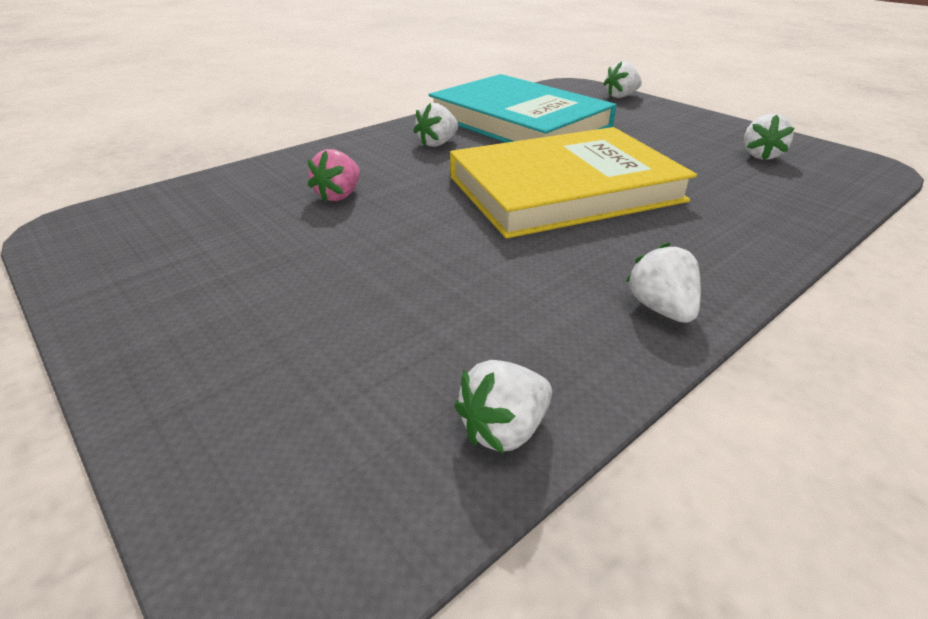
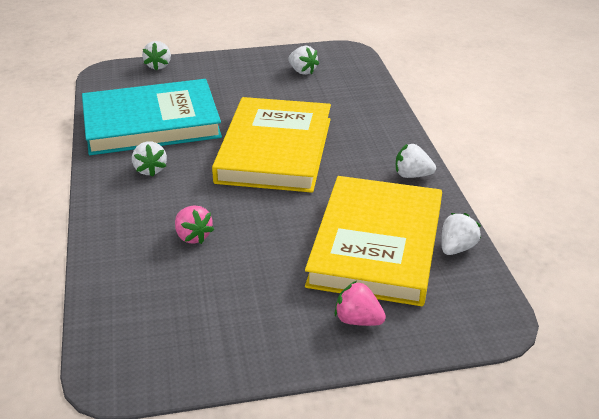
camera: 60 degrees left, 0 degrees up
(223, 368) = (358, 320): none -> pink strawberry
(432, 329) = (376, 245): none -> yellow book
(504, 429) = (456, 248): white strawberry -> white strawberry turned 135 degrees counterclockwise

